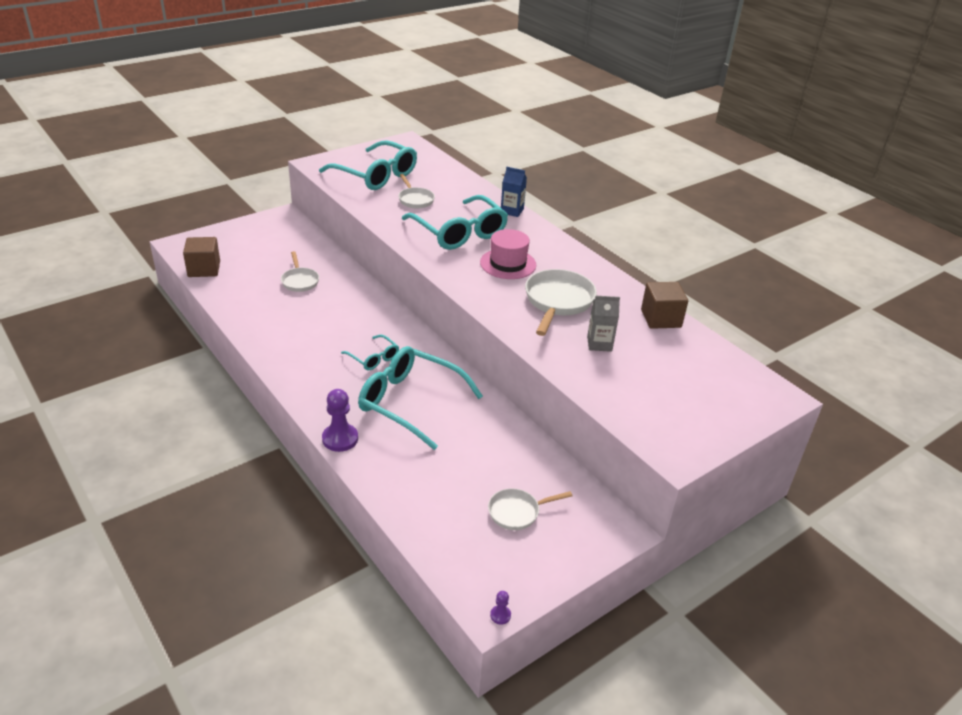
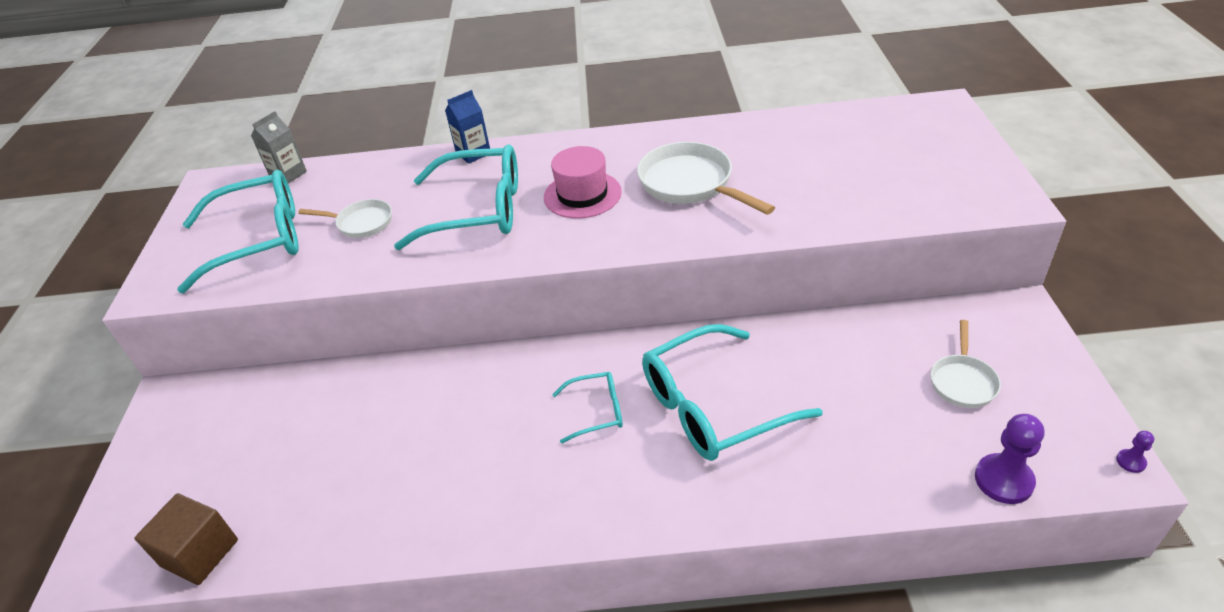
camera: 50 degrees left, 5 degrees up
(299, 281) = (352, 434): white pan -> none
(340, 439) = (745, 509): purple pawn -> purple pawn (1003, 480)
(599, 344) = (791, 183): grey carton -> grey carton (288, 174)
(661, 318) = (772, 127): brown cube -> none

